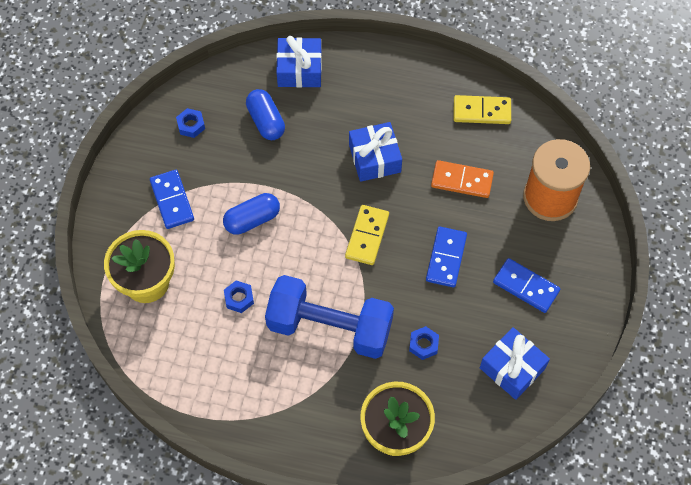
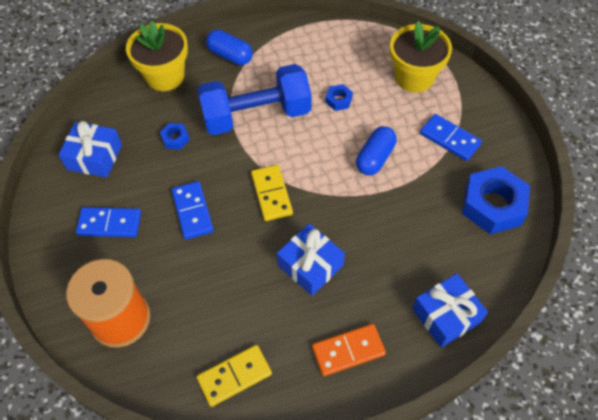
camera: 150 degrees right, 5 degrees down
(191, 125) = (493, 205): blue nut -> blue nut, size x2.19
(266, 121) = (433, 245): blue capsule -> blue capsule (230, 55)
(462, 180) = (215, 289): orange domino -> orange domino (348, 351)

